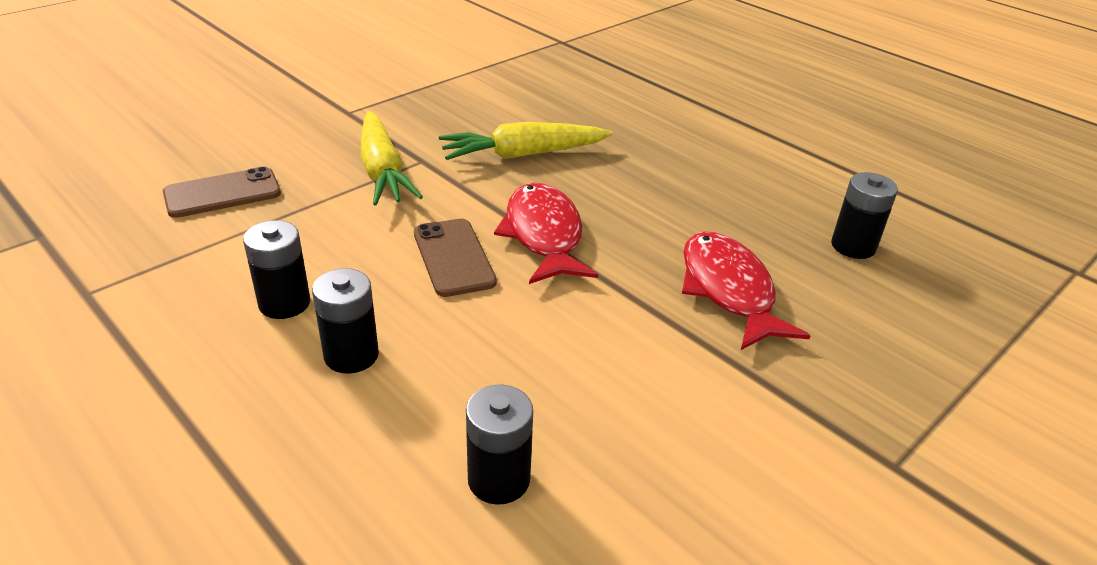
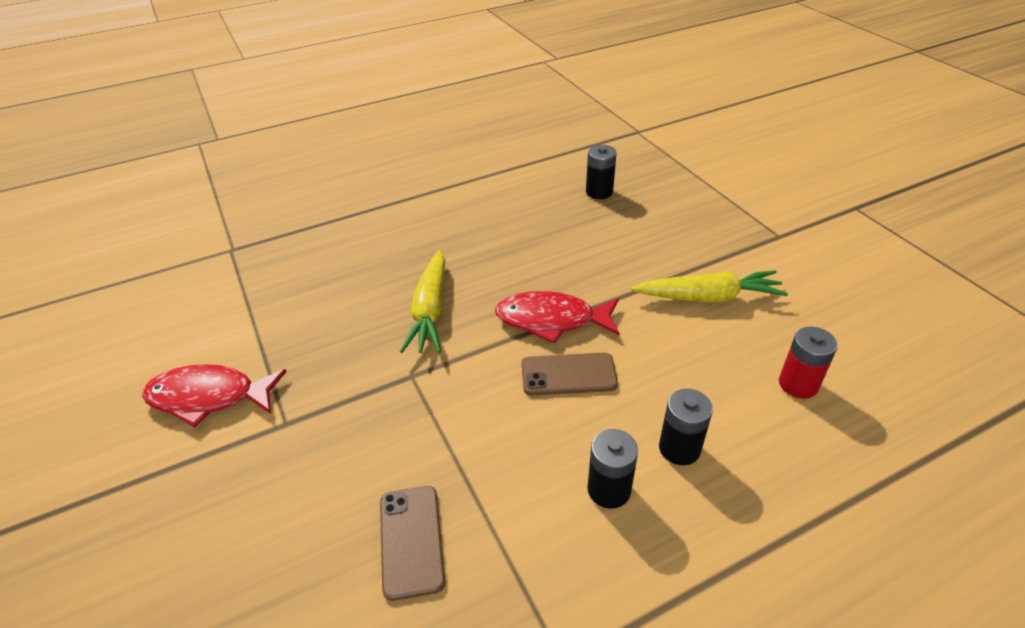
camera: 70 degrees left, 5 degrees up
(382, 171) = (419, 406): yellow carrot -> yellow carrot (708, 297)
(499, 479) = (798, 384): black battery -> red battery
(729, 290) = (633, 250): red fish -> red fish (209, 397)

